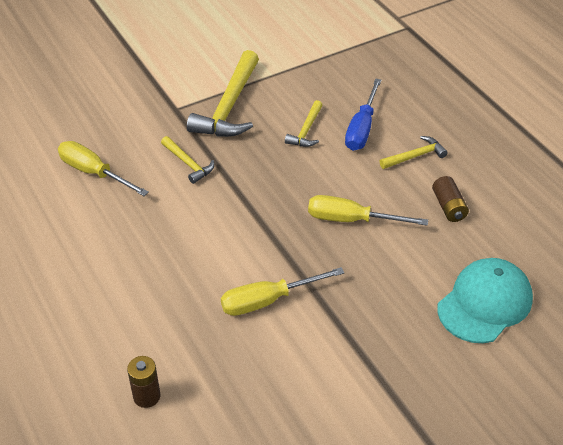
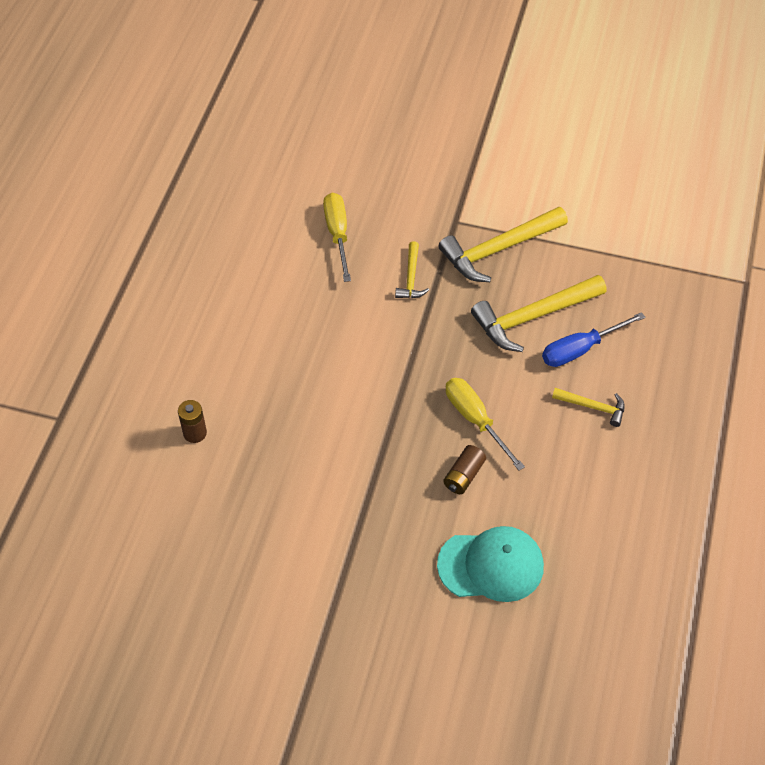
camera: 45 degrees right, 10 degrees up
(268, 300) = (343, 432): yellow screwdriver -> none
(306, 130) = (533, 317): yellow hammer -> yellow hammer, size x1.95
(448, 207) = (564, 470): brown battery -> brown battery (464, 475)

